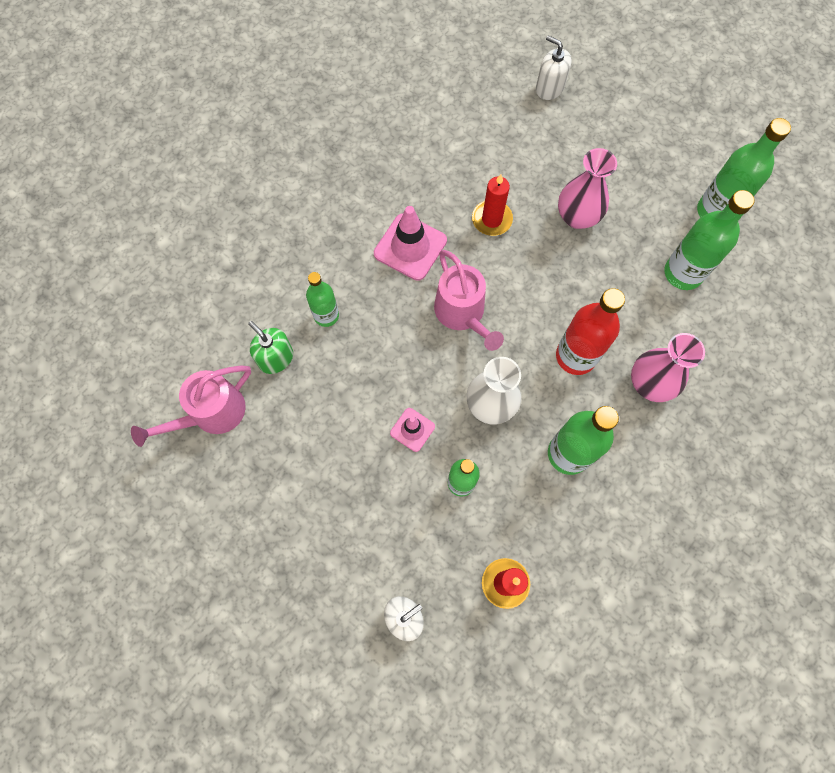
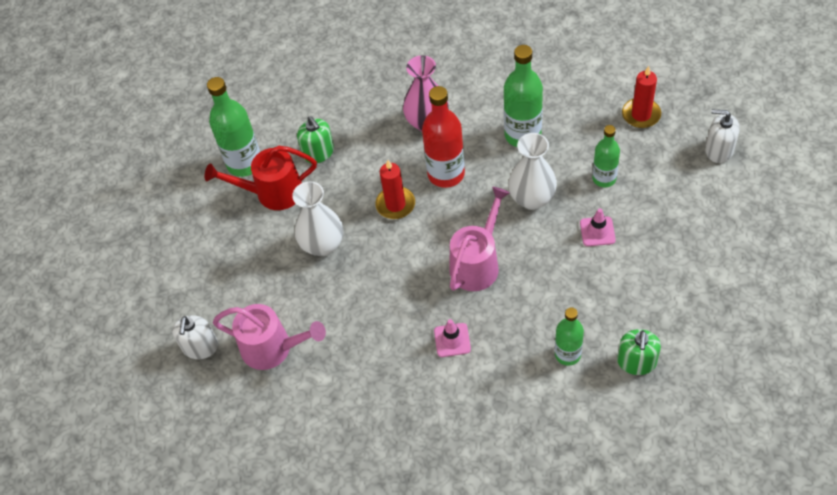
camera: 120 degrees left, 15 degrees down
(212, 413) = (722, 370): pink watering can -> pink watering can (272, 348)
(410, 247) = (452, 340): pink traffic cone -> pink traffic cone, size x0.56
(492, 219) = (375, 300): red candle -> red candle (395, 204)
(577, 217) = (323, 245): pink vase -> white vase
(664, 213) = (273, 192): none -> red watering can
(683, 273) = (318, 152): green bottle -> green soap dispenser

